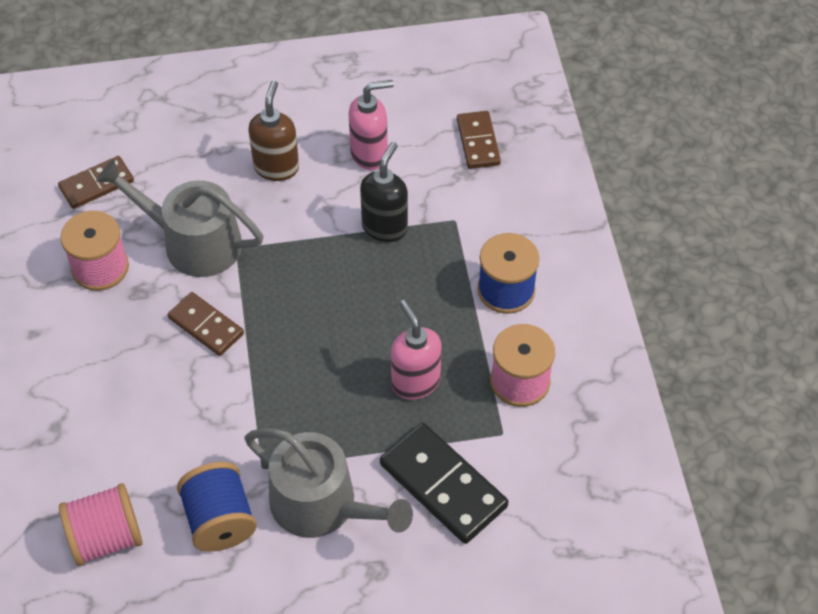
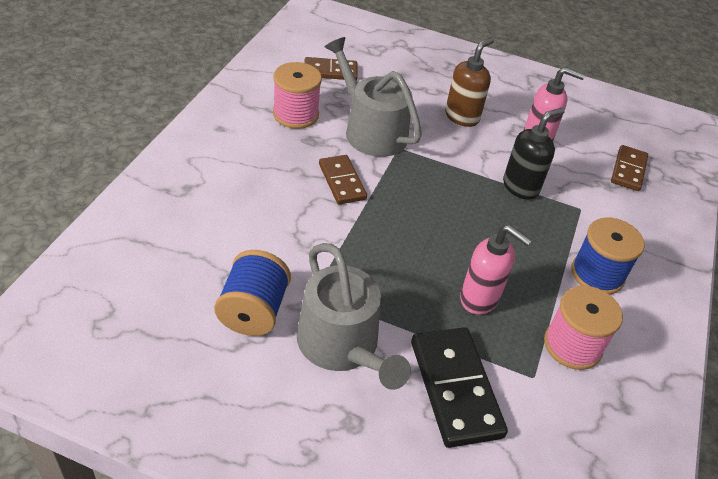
camera: 25 degrees right, 10 degrees down
(106, 537) = (161, 275): pink spool -> none
(415, 382) = (480, 299): pink soap dispenser -> pink soap dispenser turned 120 degrees clockwise

